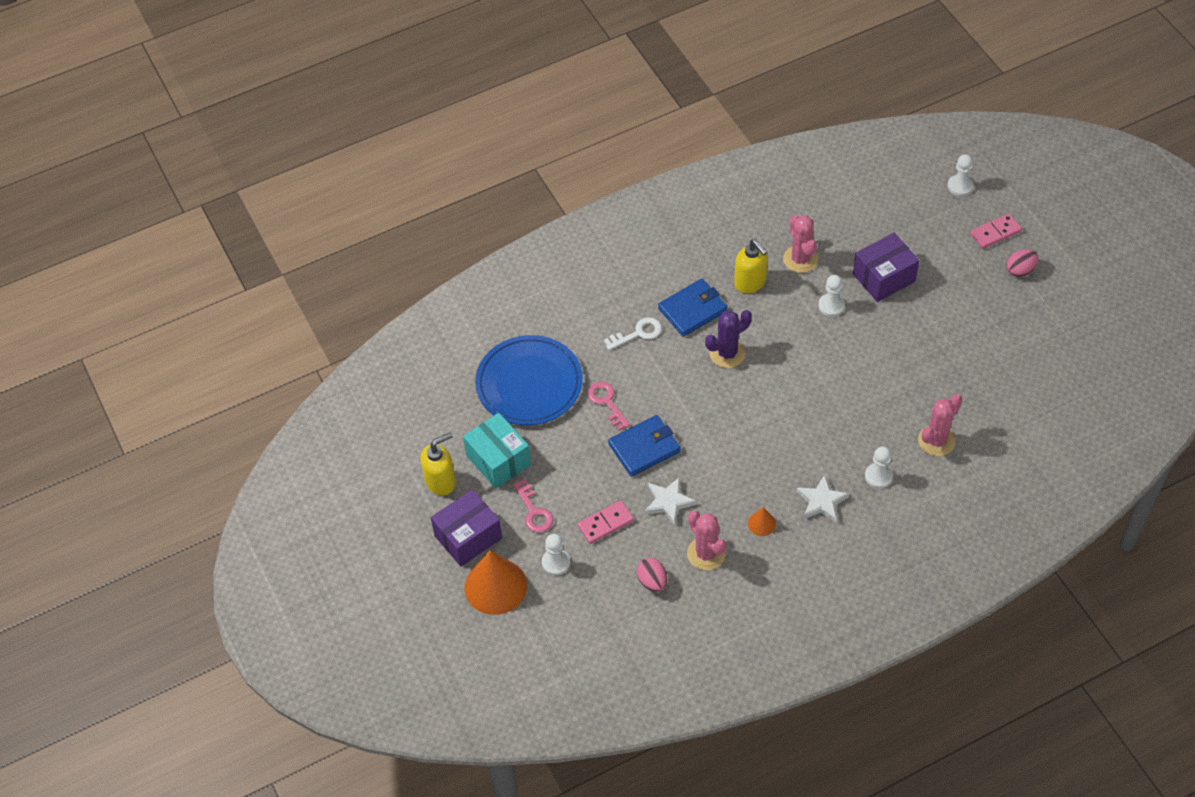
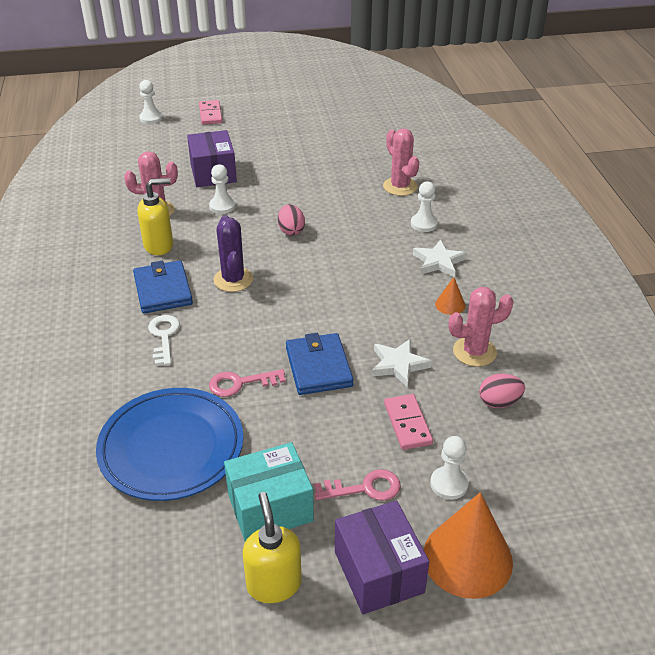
camera: 75 degrees left, 15 degrees down
(1020, 270) = (255, 113): pink egg -> pink egg (291, 231)

